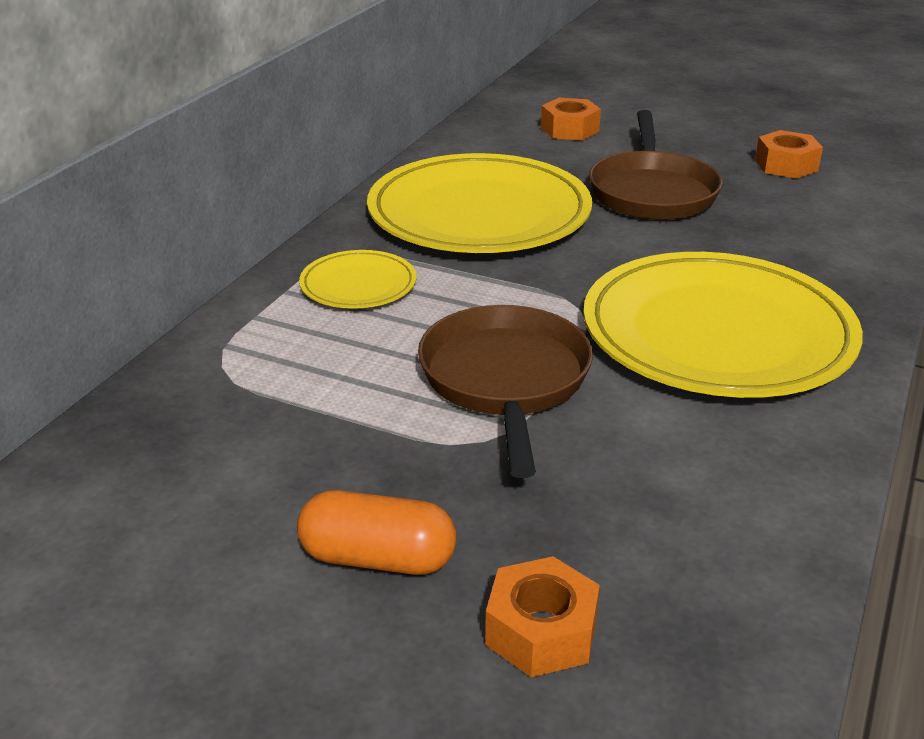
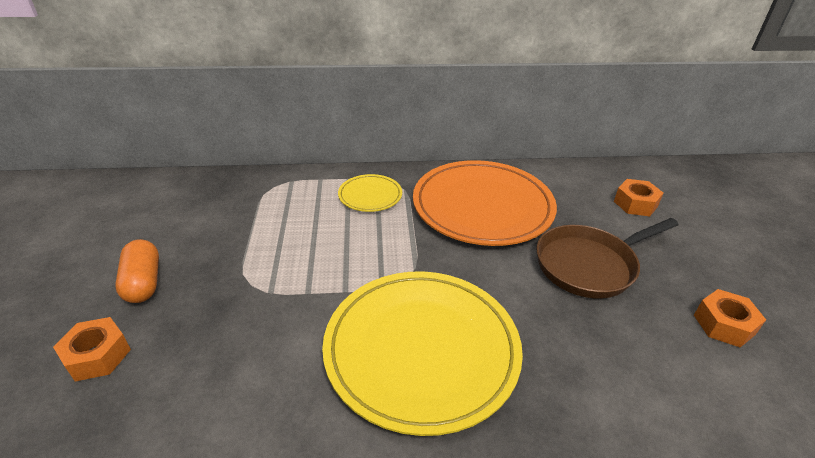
camera: 60 degrees right, 5 degrees up
(479, 213) = (482, 206): yellow plate -> orange plate
(505, 381) = (310, 274): brown pan -> none

